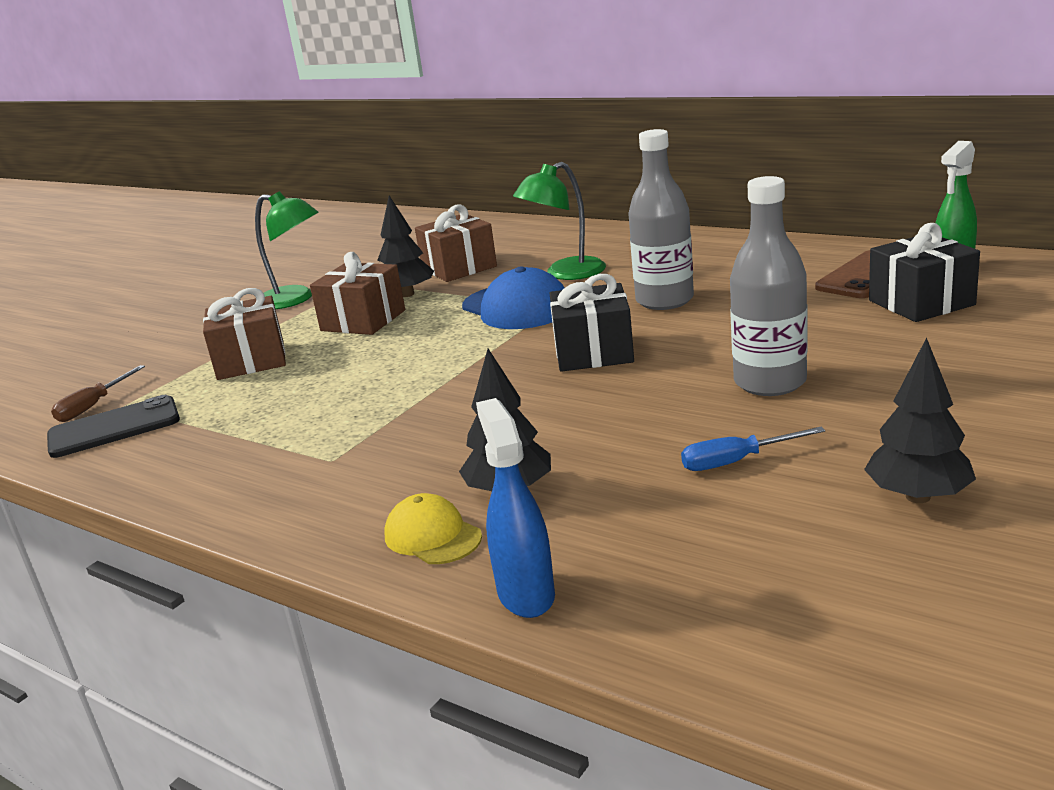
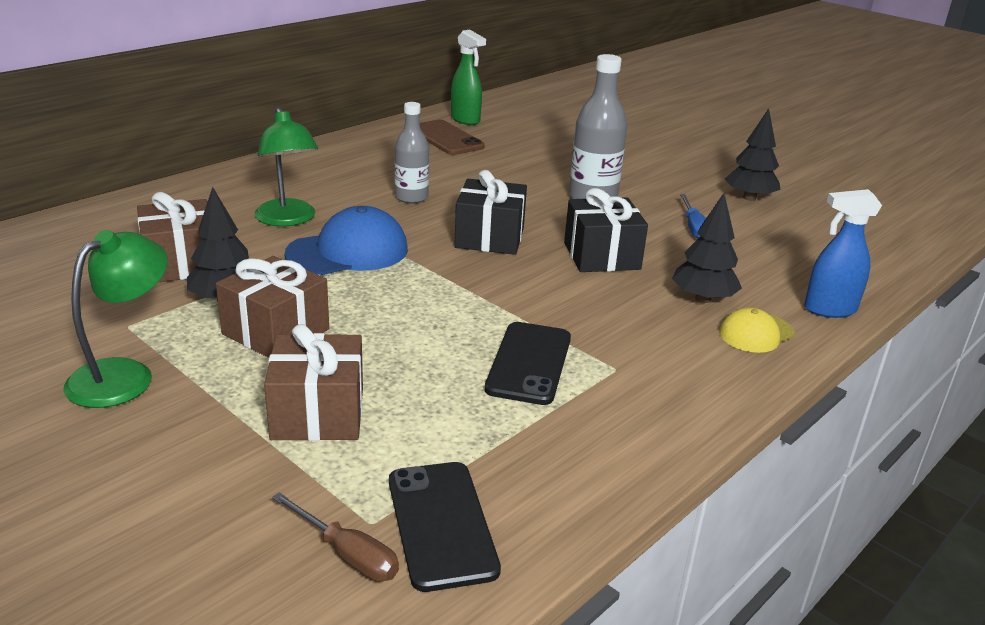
camera: 85 degrees left, 5 degrees up
(334, 418) = (529, 363): none -> black phone
(664, 300) = (411, 197): grey bottle -> grey bottle, size x0.67
(921, 303) = (509, 139): black gift -> black gift (601, 256)

